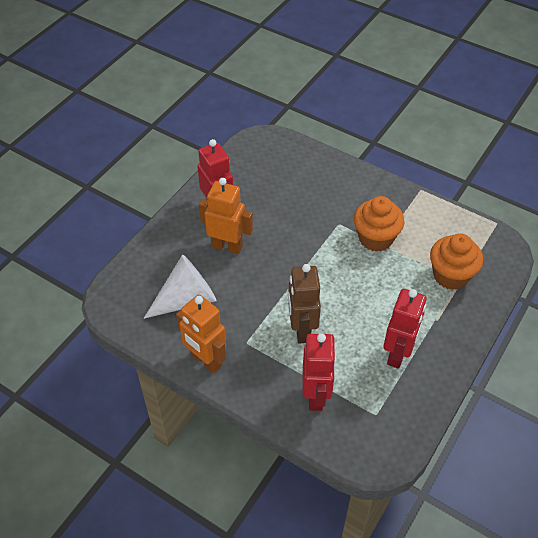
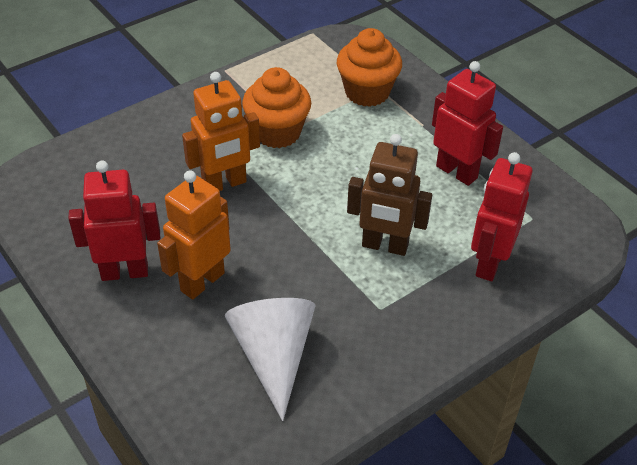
camera: 70 degrees left, 5 degrees down
(205, 360) = (391, 363): orange robot -> orange robot (224, 184)
(316, 395) = (489, 263): red robot -> red robot turned 90 degrees counterclockwise

